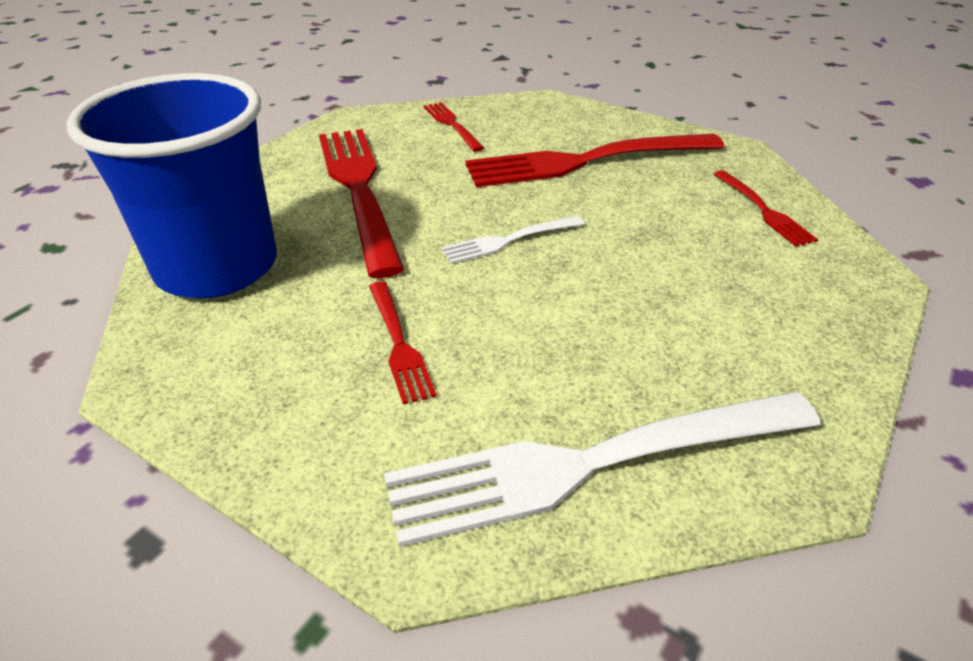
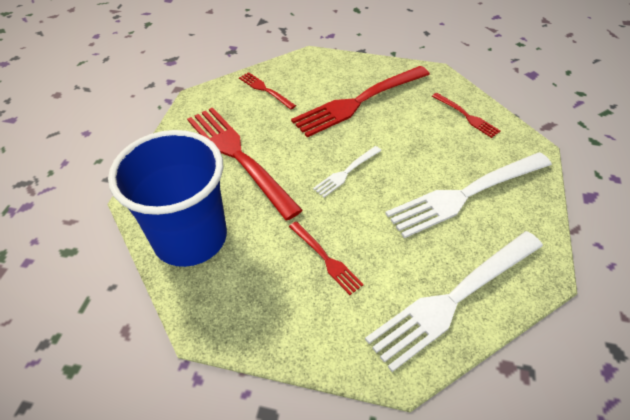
camera: 20 degrees left, 10 degrees up
(704, 313) = (466, 194): none -> white fork

